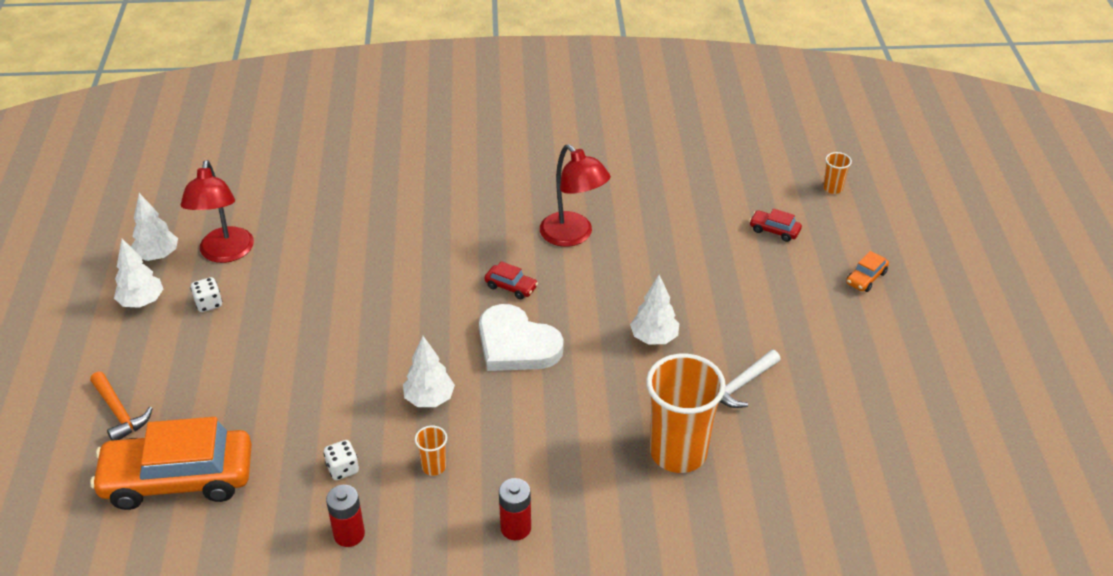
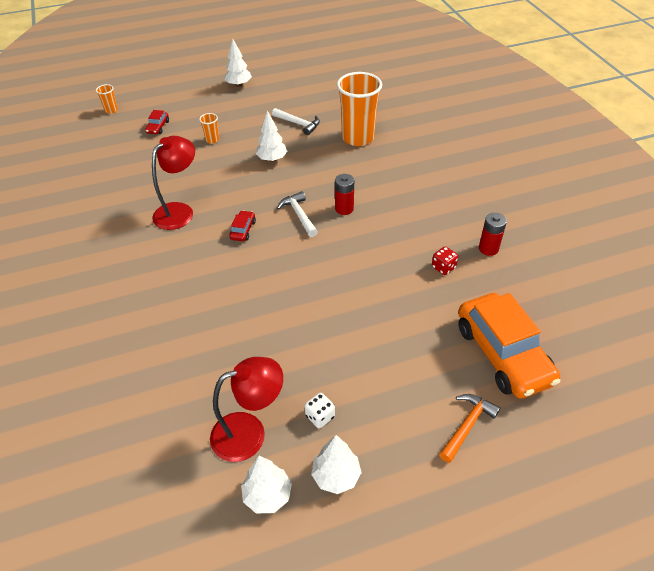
camera: 105 degrees left, 5 degrees up
(343, 469) = (443, 267): white dice -> red dice
(429, 399) = (365, 243): white tree -> white tree (239, 85)
(434, 466) = (418, 226): orange cup -> orange cup (212, 140)
(515, 528) = (441, 184): red battery -> red battery (344, 209)
(516, 344) = (299, 215): white heart -> white hammer
(866, 278) = (196, 92): orange car -> none

